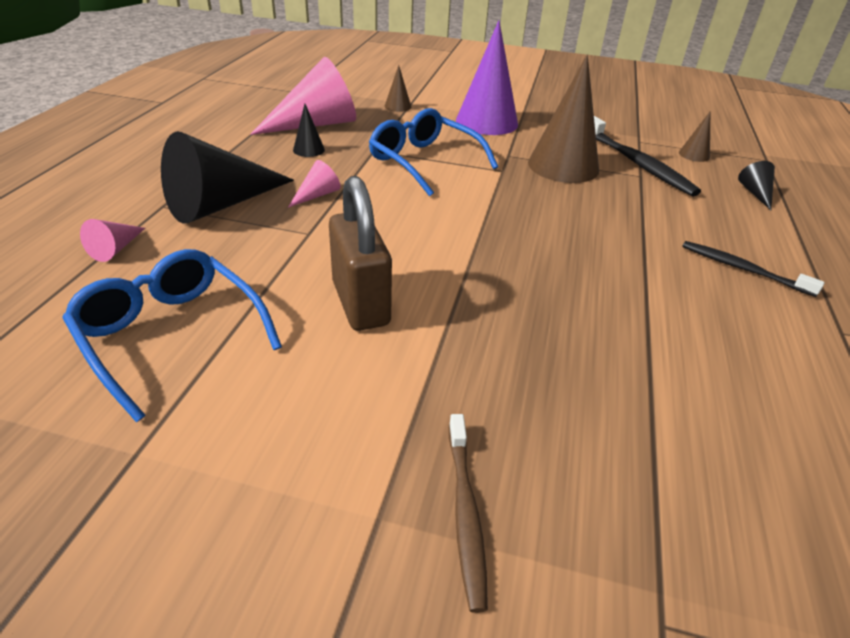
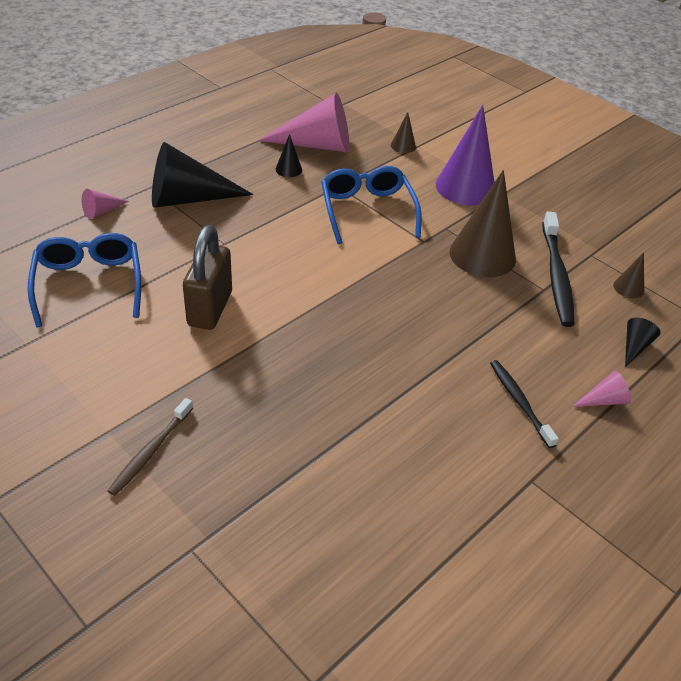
camera: 30 degrees right, 5 degrees up
(317, 195) = (258, 213): pink cone -> pink cone (604, 400)

